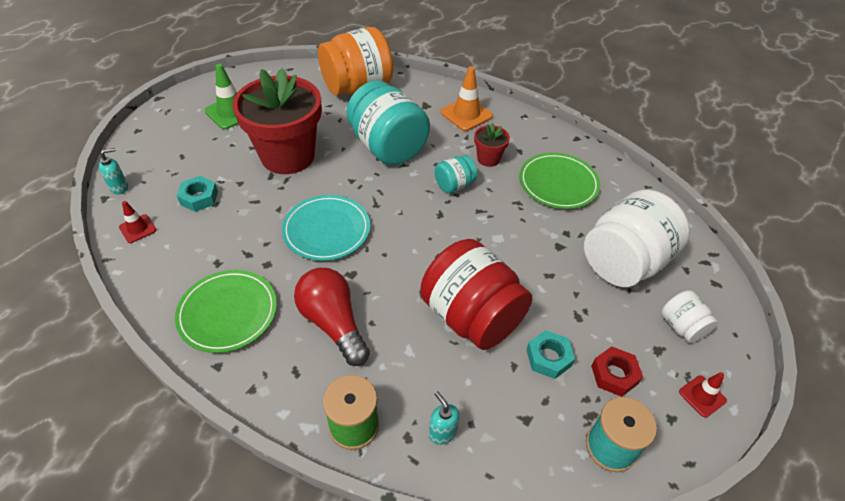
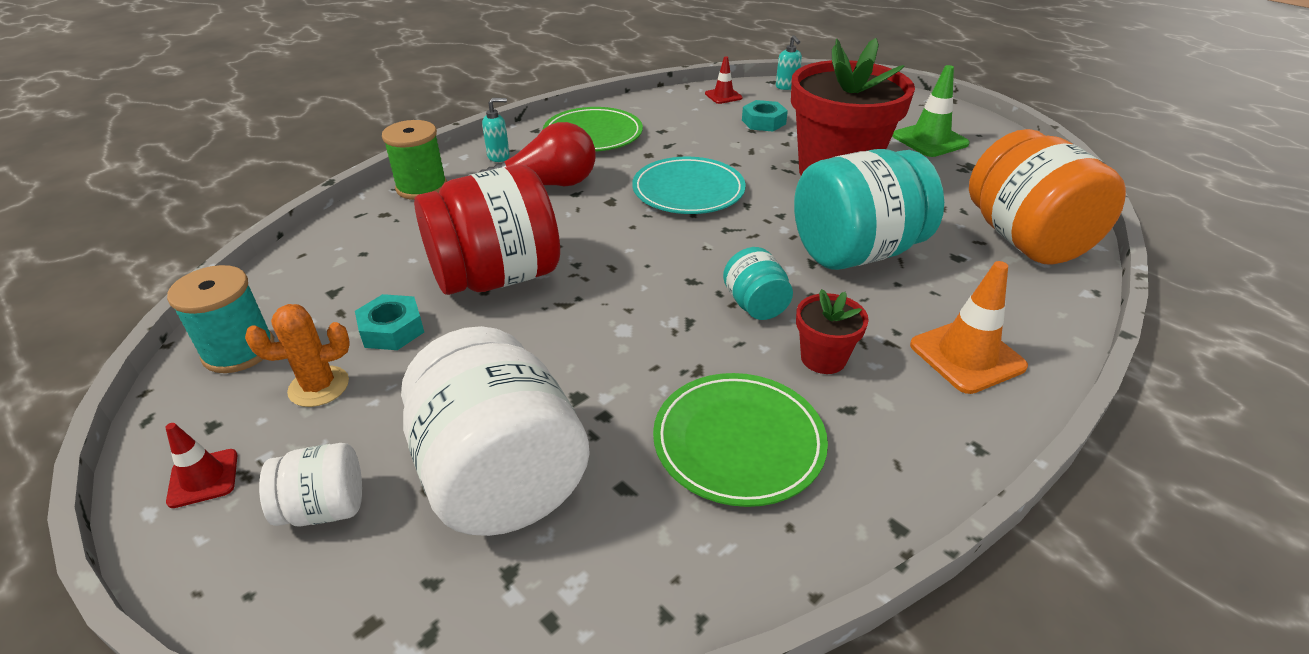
camera: 105 degrees right, 10 degrees down
(442, 432) = (370, 234): turquoise soap dispenser -> turquoise soap dispenser (499, 156)
(614, 374) = (319, 386): red nut -> orange cactus

